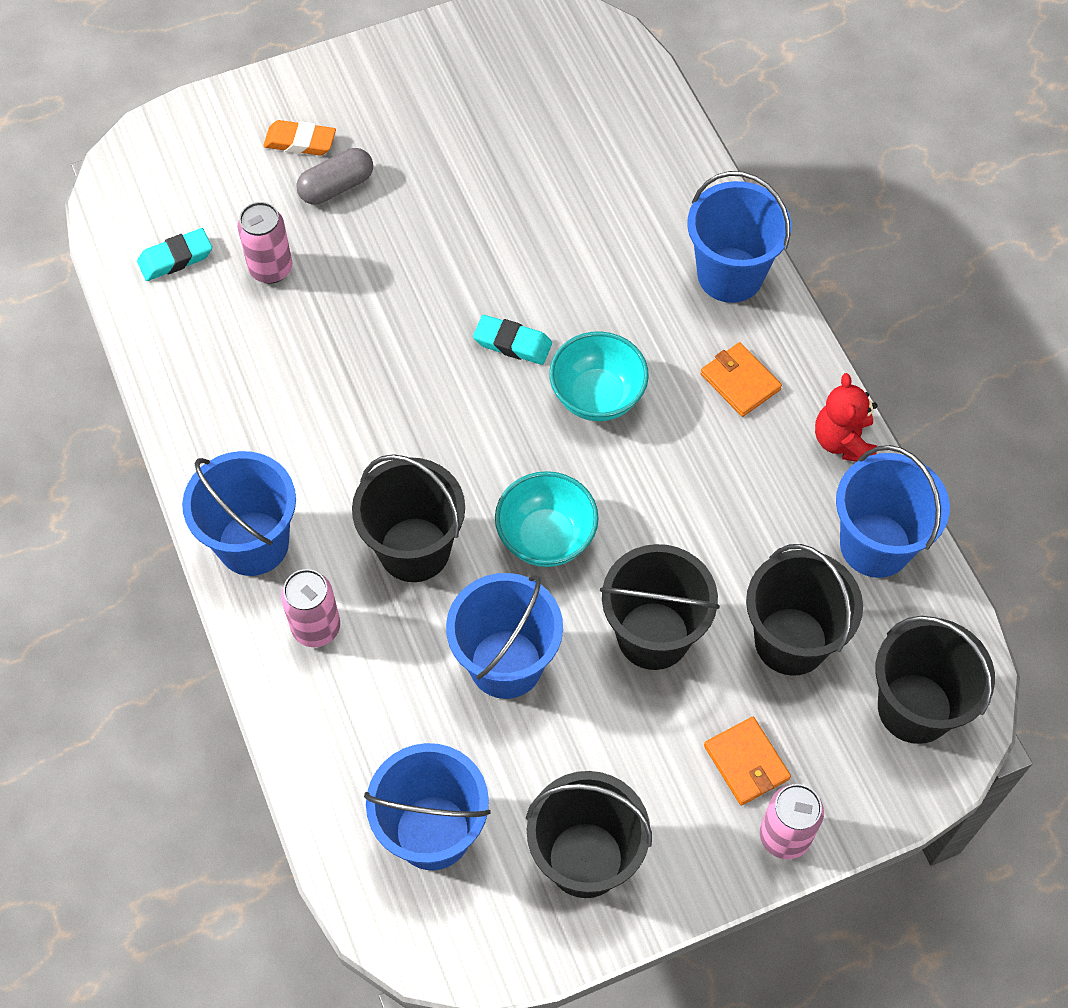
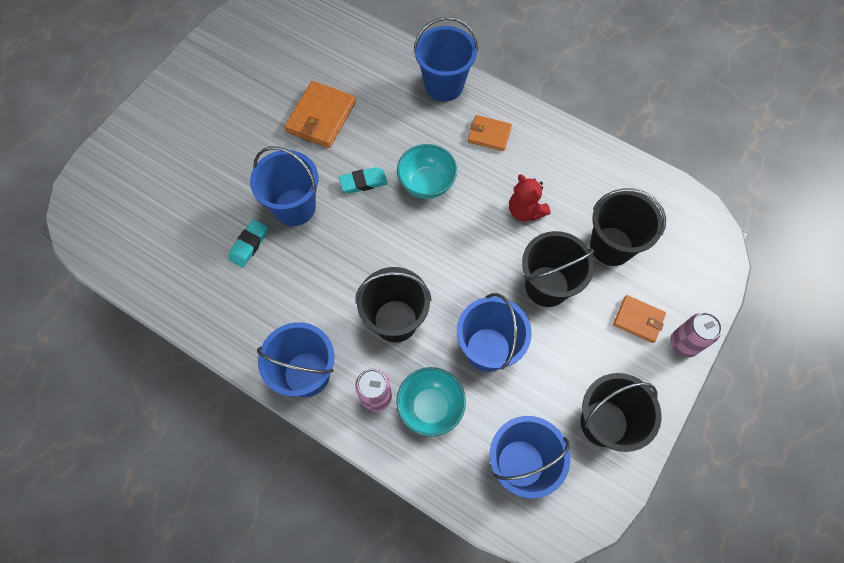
camera: 35 degrees left, 5 degrees up
(175, 258) = (144, 246): turquoise eraser -> turquoise eraser (249, 245)
(271, 269) = (203, 220): pink can -> none
(300, 142) = (168, 143): orange eraser -> none
(336, 187) = (207, 155): grey capsule -> none
(524, 221) = (321, 117): none -> orange wallet
(546, 537) = (457, 271): turquoise bowl -> turquoise bowl (430, 407)
(843, 441) = (558, 134): red teddy bear -> red teddy bear (525, 211)
(875, 545) = (611, 175): blue bucket -> blue bucket (294, 207)
(915, 708) = (689, 241): black bucket -> none

